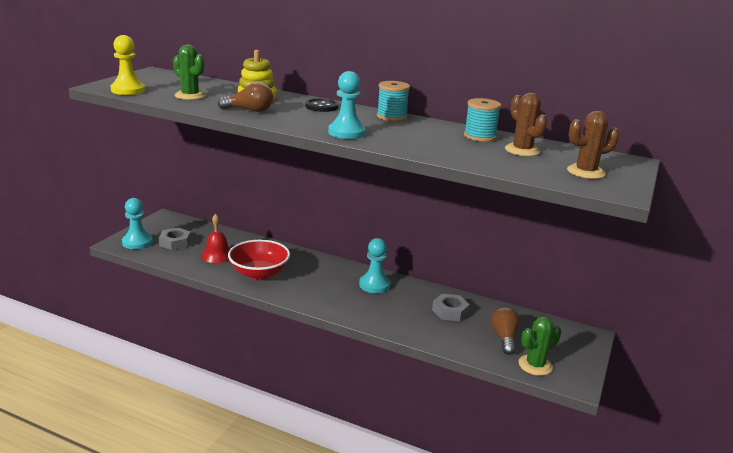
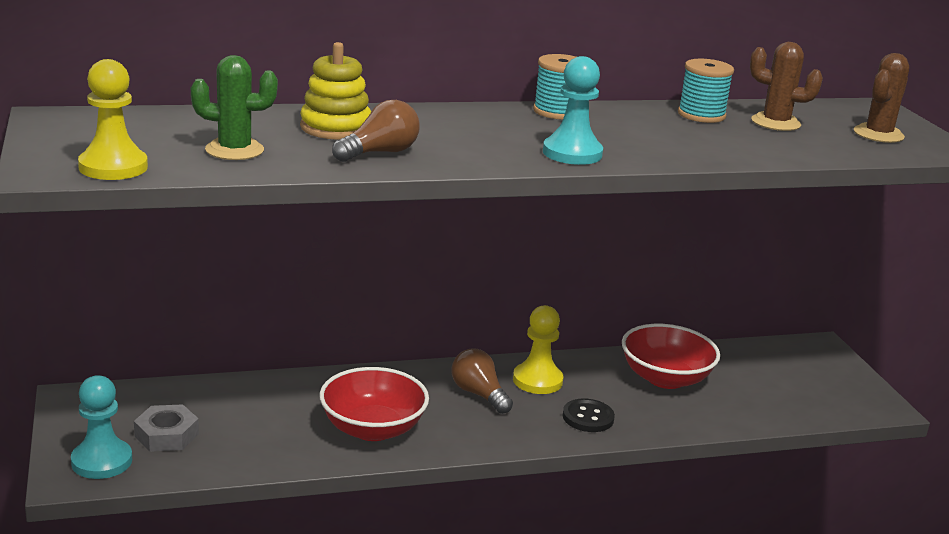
camera: 40 degrees left, 0 degrees up
(217, 255) = (267, 427): red bell -> none
(321, 107) = (447, 119): black button -> black button (588, 417)
(374, 285) = (537, 380): turquoise pawn -> yellow pawn
(450, 311) = (665, 378): grey nut -> red bowl
(504, 338) = (759, 387): brown light bulb -> brown light bulb (479, 394)
(535, 365) = (828, 405): green cactus -> none

